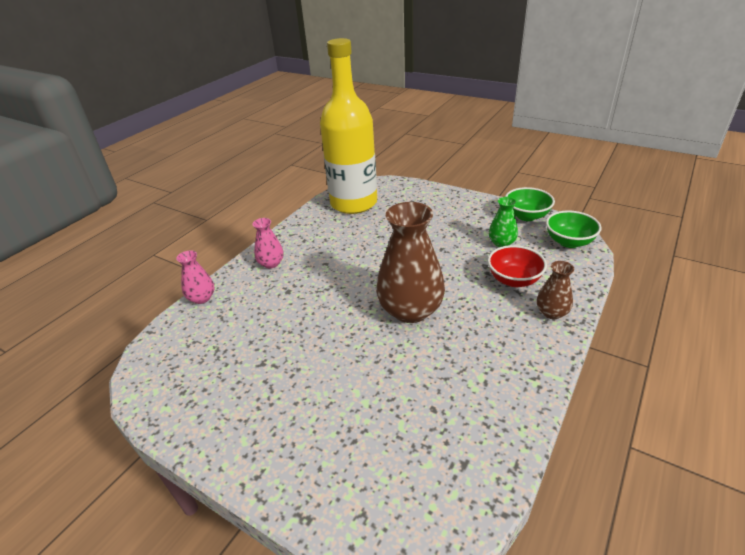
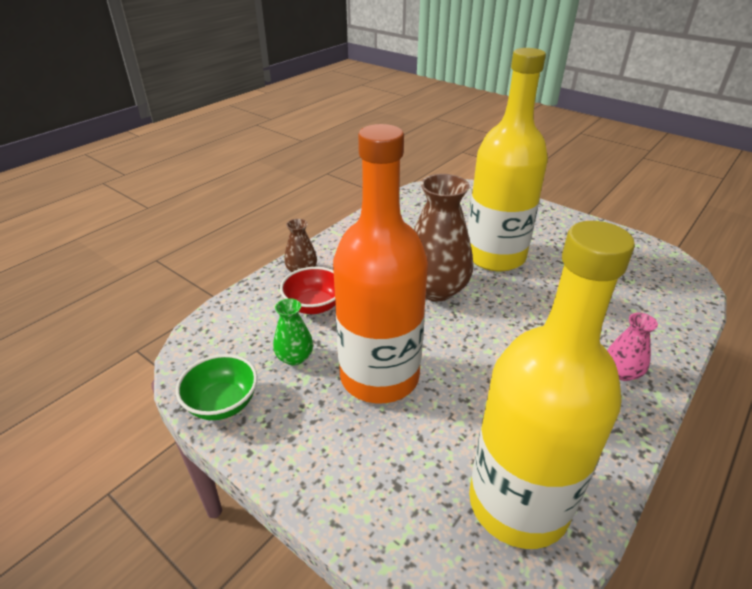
camera: 175 degrees left, 0 degrees up
(202, 298) = (685, 333): pink vase -> none
(348, 362) = (495, 256): none -> yellow bottle
(437, 240) = (379, 376): none -> orange bottle
(569, 242) = (209, 345): green bowl -> none

